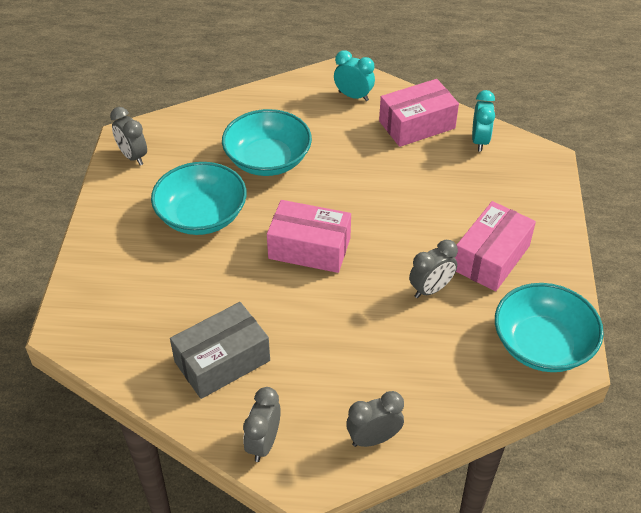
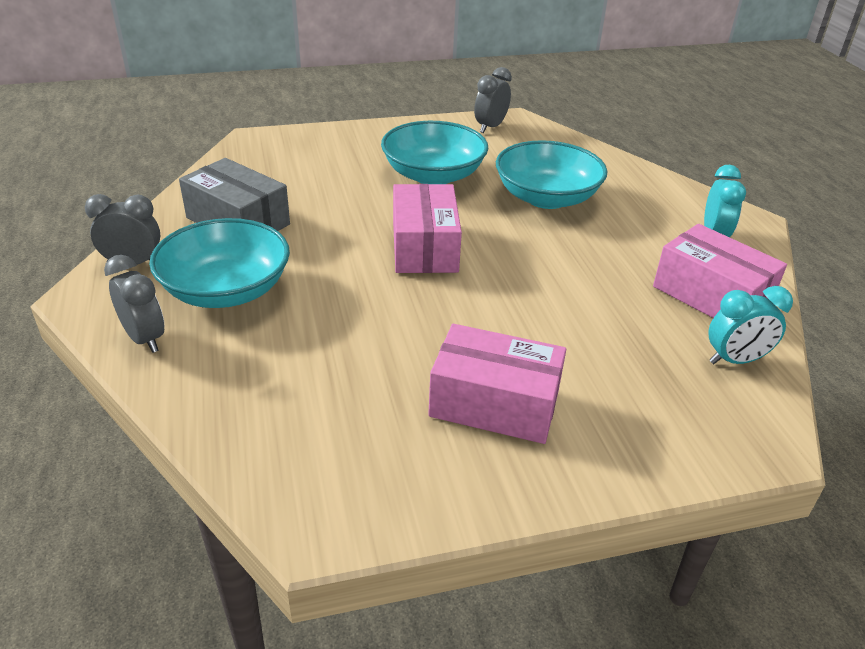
camera: 70 degrees right, 10 degrees down
(430, 289) = (403, 351): grey clock -> none
(542, 344) = (341, 483): turquoise bowl -> turquoise bowl (226, 290)

